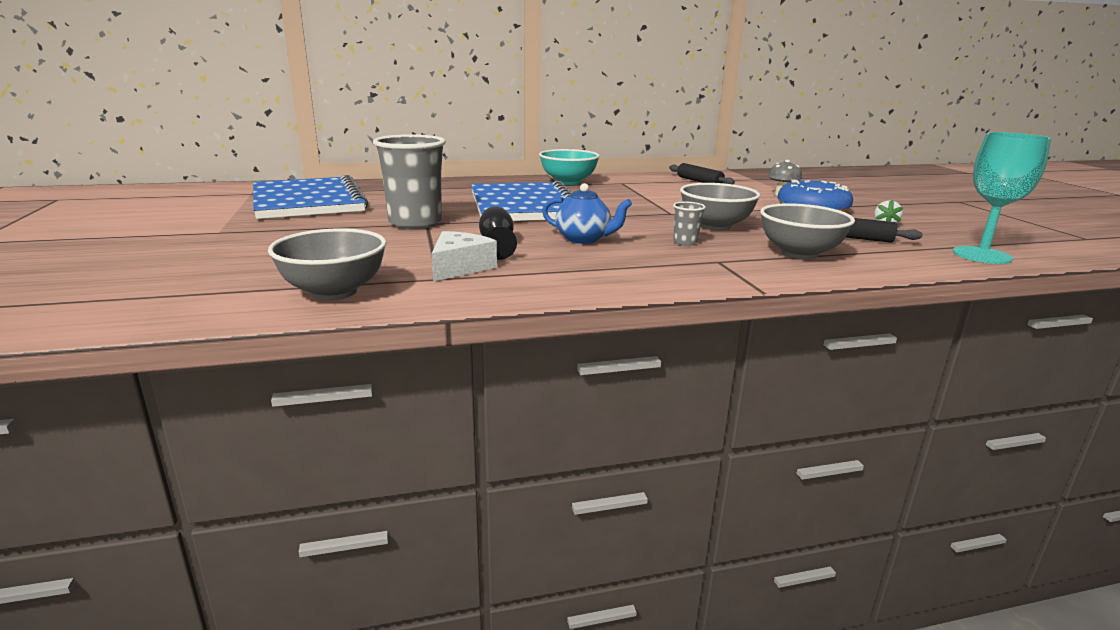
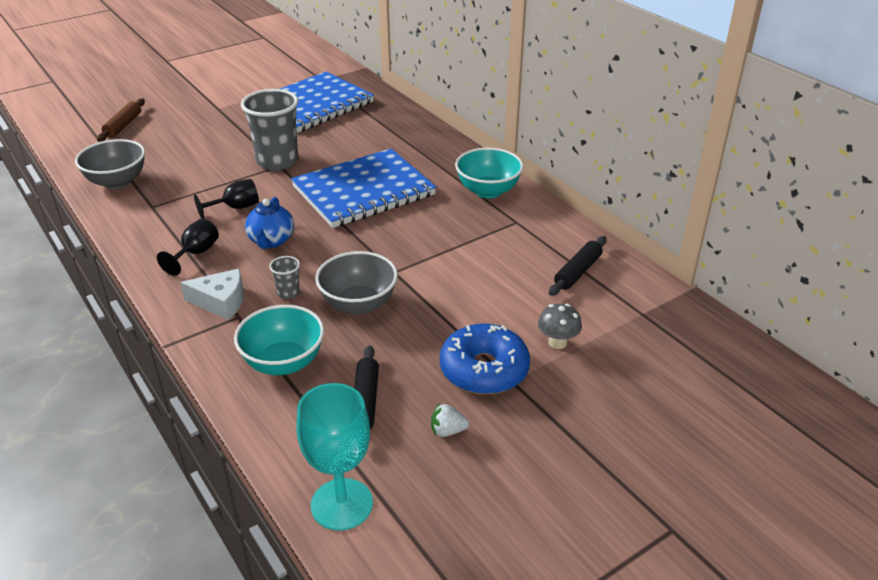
camera: 70 degrees right, 15 degrees up
(146, 278) = (123, 125): none -> brown rolling pin
(459, 267) = (176, 207): white cheese -> white cheese (221, 302)
(581, 267) = (196, 253): none -> black goblet
(799, 253) = (284, 362): grey bowl -> turquoise bowl

